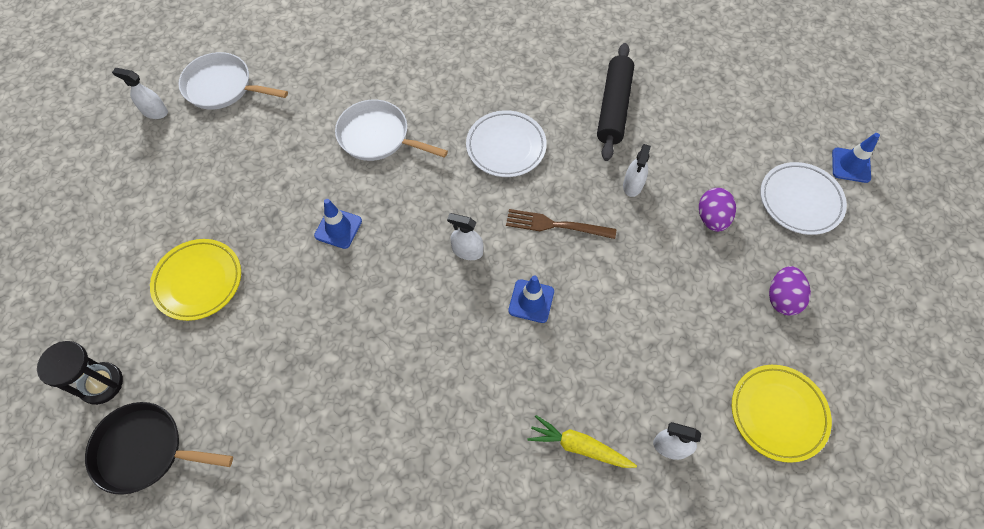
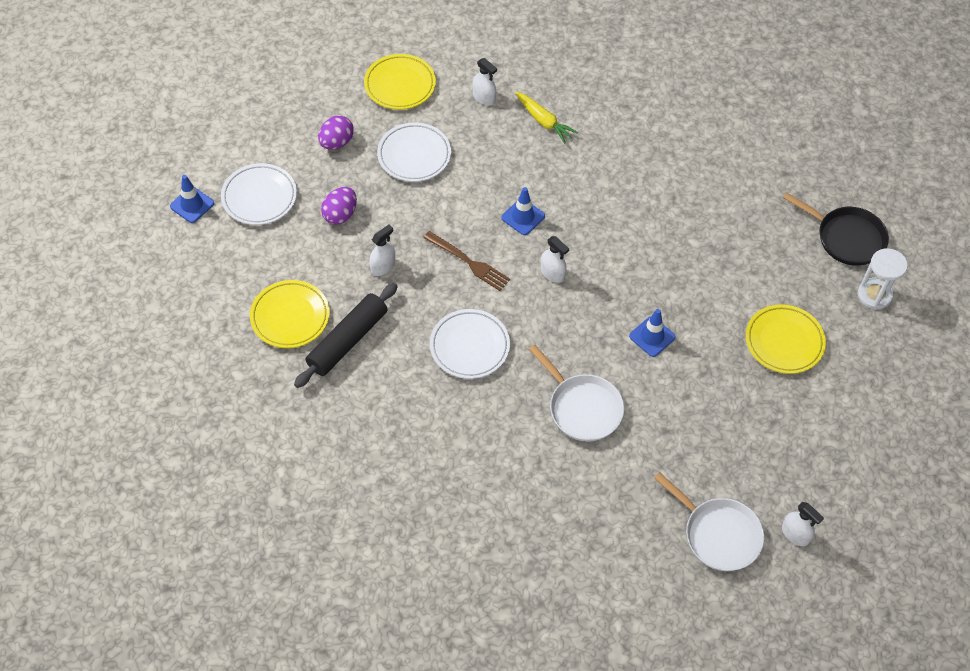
camera: 155 degrees left, 5 degrees down
(101, 384) = (874, 295): black hourglass -> white hourglass
(677, 106) = (290, 317): none -> yellow plate
(692, 322) = (414, 155): none -> white plate

